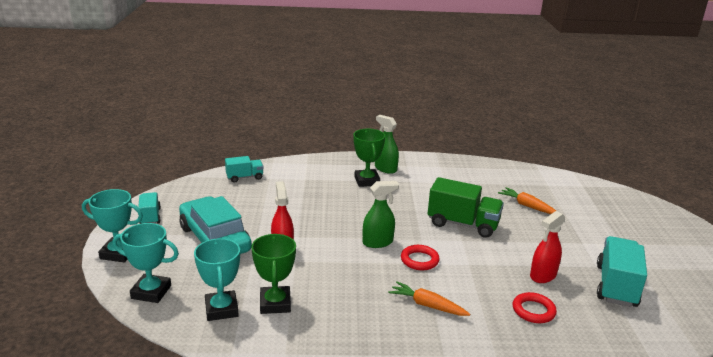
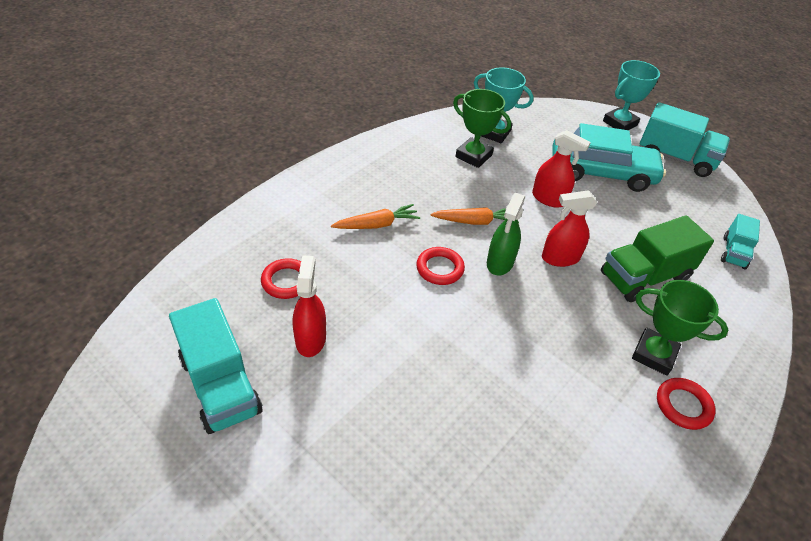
camera: 130 degrees right, 20 degrees up
(150, 216) = (675, 158): turquoise truck -> turquoise truck, size x1.75
(151, 292) = (548, 116): turquoise trophy -> none
(339, 225) = (560, 258): none -> red spray bottle
(385, 169) = (683, 405): green spray bottle -> red ring
(463, 224) = (465, 362): green truck -> green truck (644, 277)
(527, 206) = (438, 486): orange carrot -> orange carrot (475, 221)

